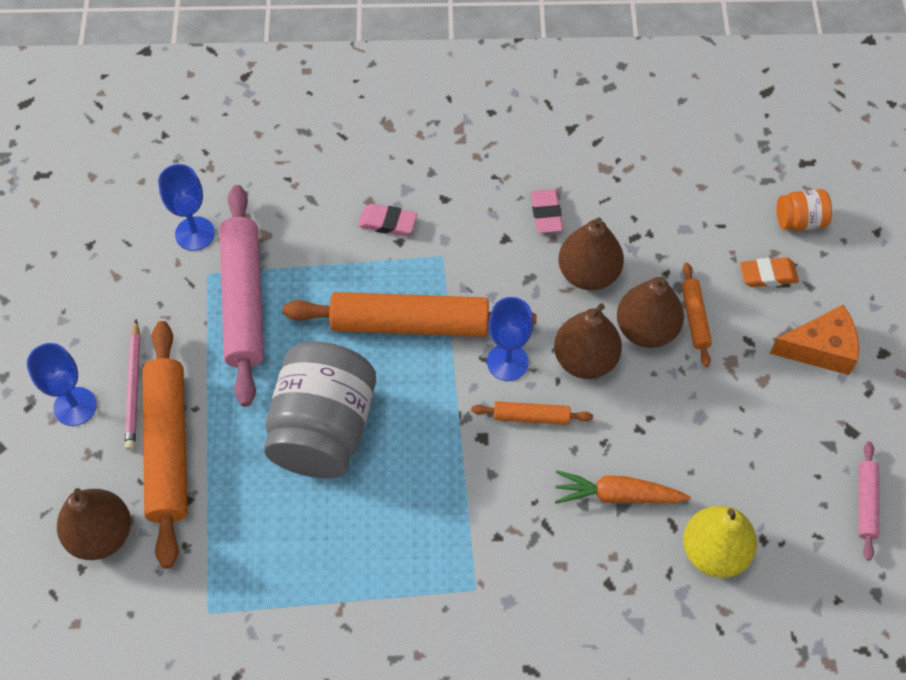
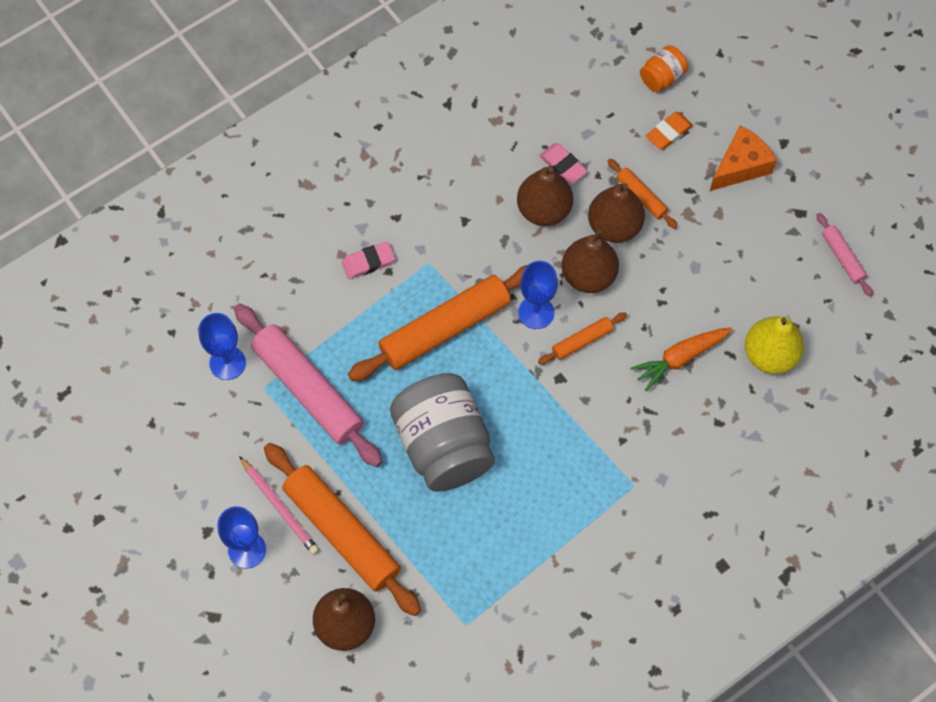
camera: 35 degrees left, 5 degrees up
(546, 214) = (480, 183): pink eraser -> pink eraser (563, 165)

